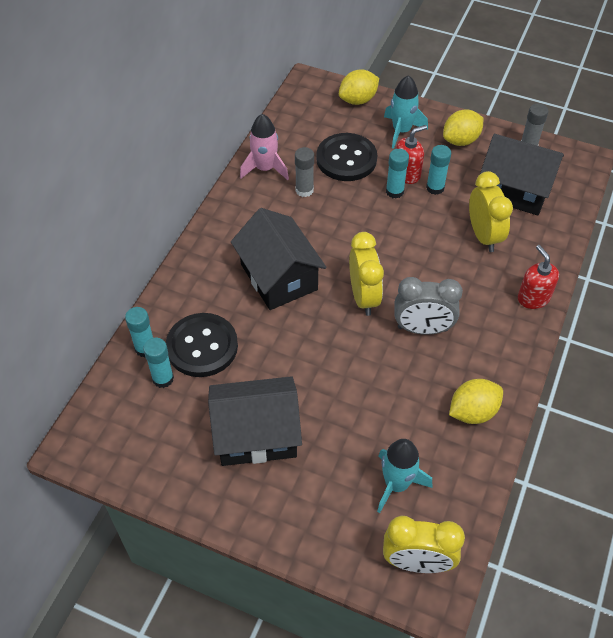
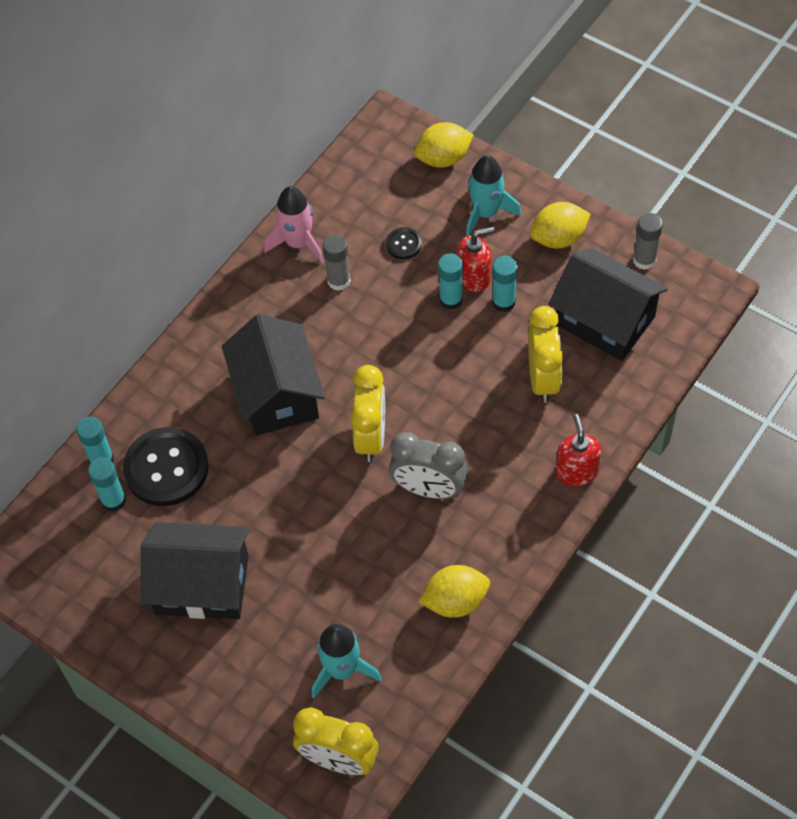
camera: 15 degrees right, 5 degrees up
(346, 159) = (403, 244): black button -> black button, size x0.46

